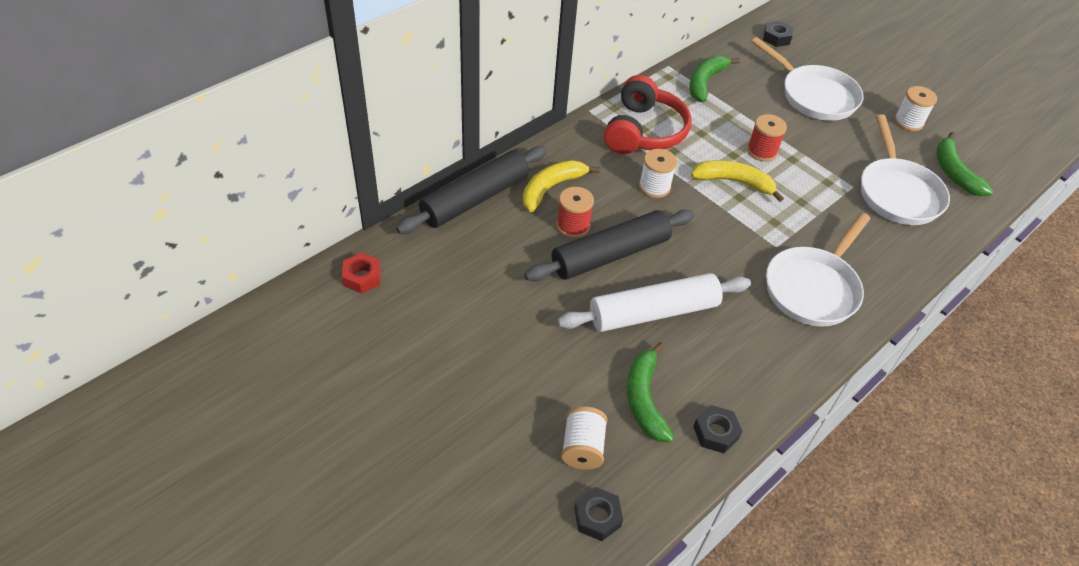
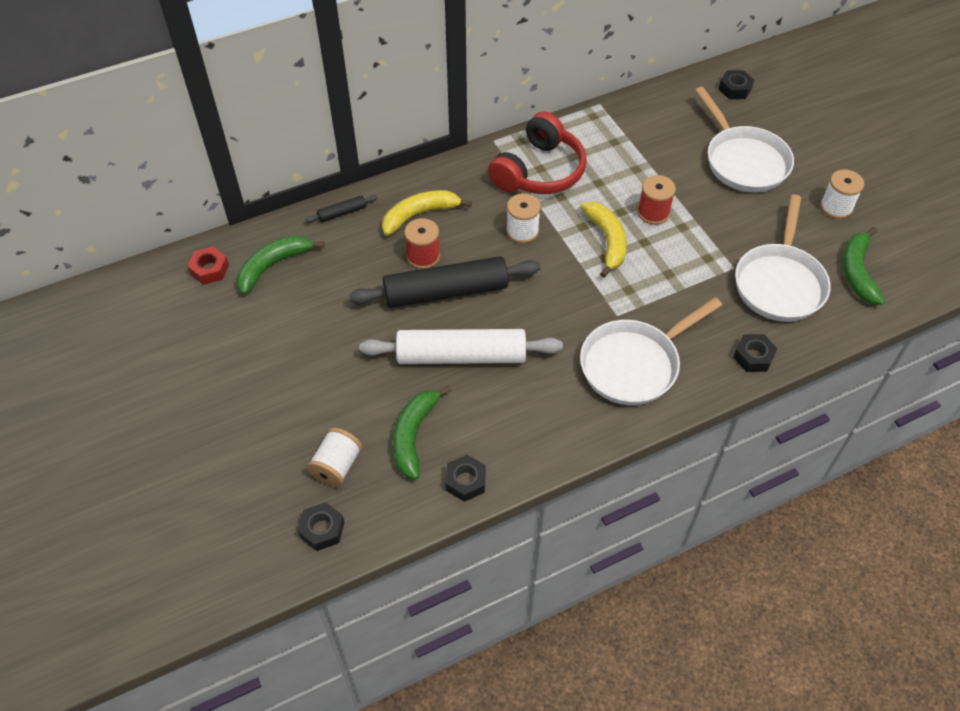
camera: 20 degrees right, 5 degrees up
(475, 199) = (342, 213): black rolling pin -> black rolling pin, size x0.42
(705, 82) = (630, 128): green banana -> green banana (273, 266)
(734, 182) = (607, 240): yellow banana -> yellow banana turned 45 degrees clockwise
(910, 260) = (753, 357): none -> black nut

